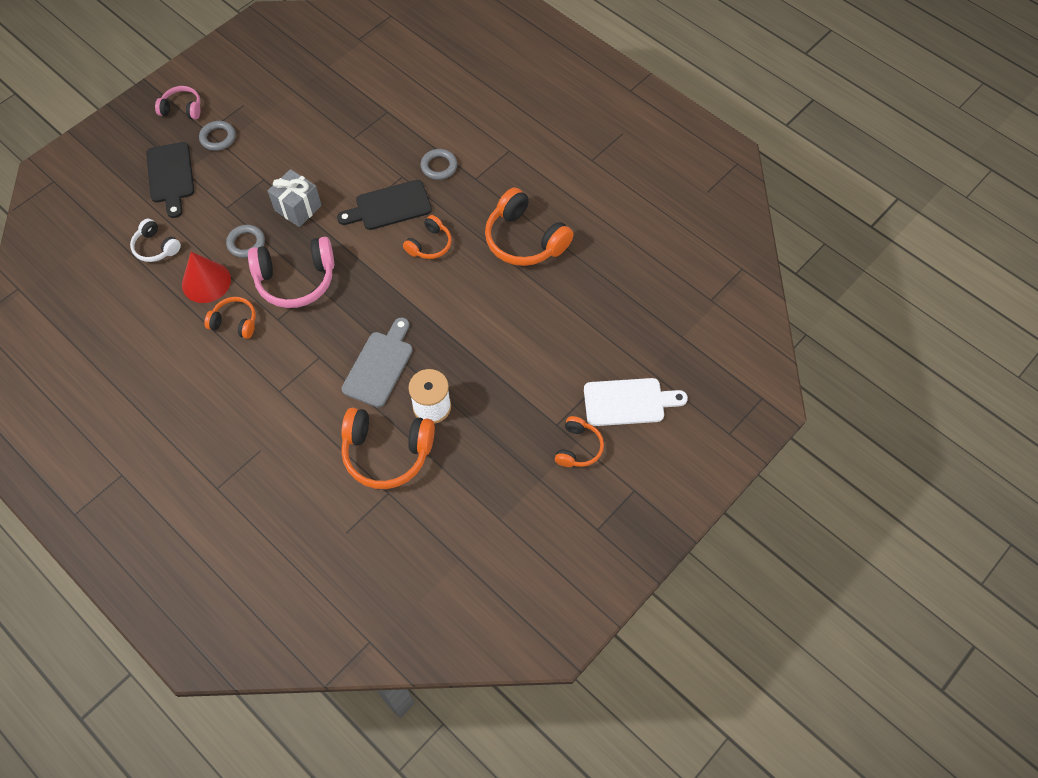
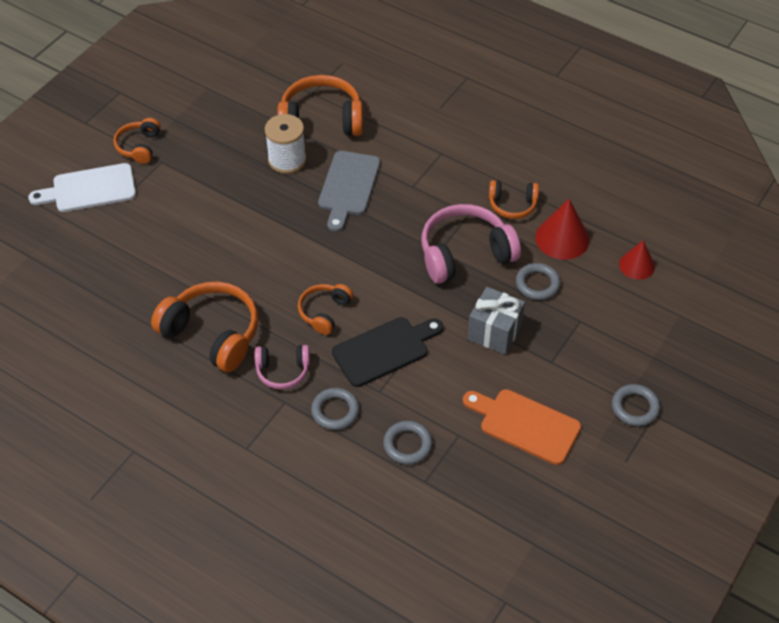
camera: 170 degrees right, 10 degrees down
(156, 247) = (636, 265): white headphones -> red cone
(171, 176) = (666, 348): black cutting board -> none
(182, 109) = (704, 442): pink headphones -> pink headphones (283, 371)
(303, 137) = (525, 425): none -> orange cutting board
(392, 136) = (407, 445): none -> grey ring

